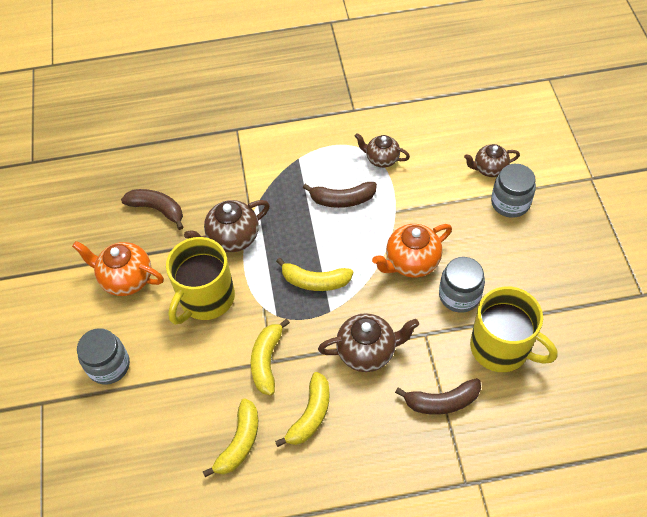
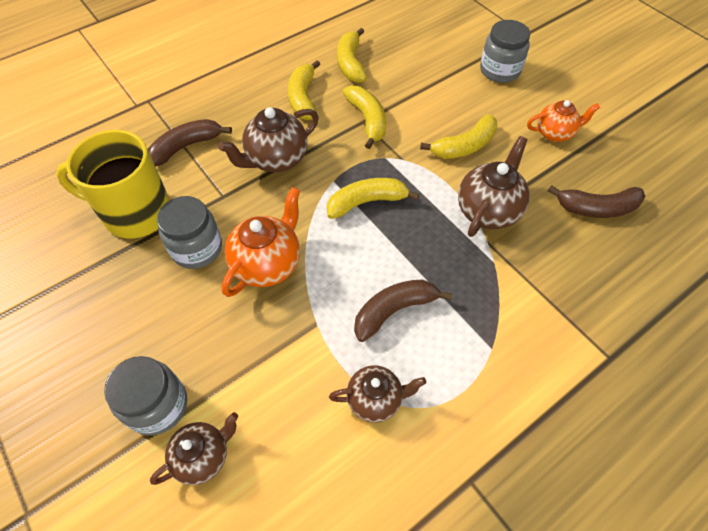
camera: 150 degrees right, 0 degrees up
(126, 279) = (554, 133): orange teapot -> orange teapot, size x0.66
(206, 298) = (464, 146): yellow mug -> yellow banana

